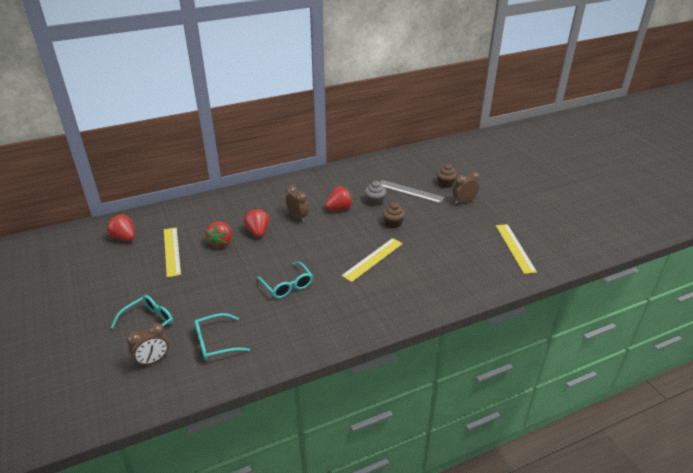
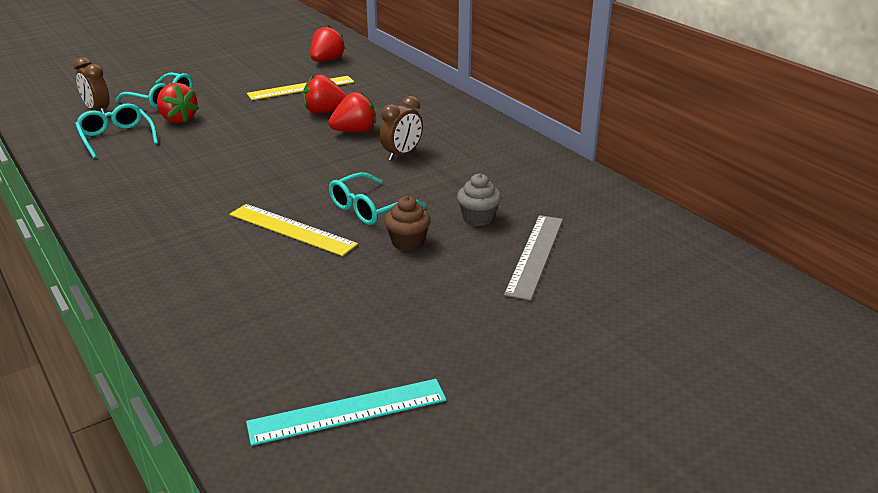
camera: 80 degrees right, 5 degrees down
(287, 285) = (224, 167): turquoise glasses -> turquoise glasses (369, 209)
(339, 208) = (441, 186): red strawberry -> red strawberry (178, 119)
(445, 184) = (592, 301): brown cupcake -> none
(463, 201) = (525, 329): brown clock -> none
(515, 248) = (347, 411): yellow ruler -> turquoise ruler

